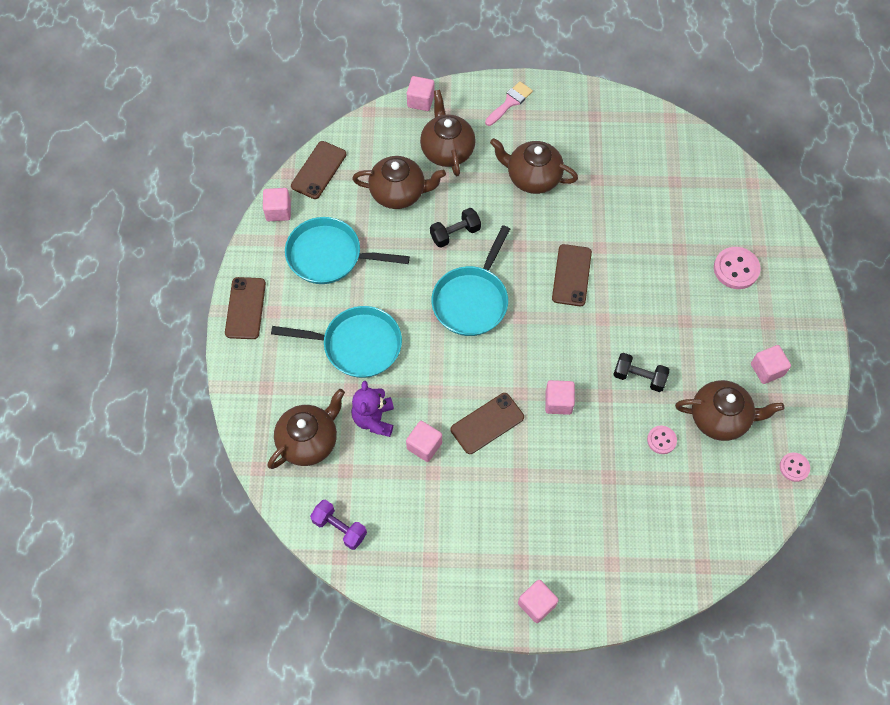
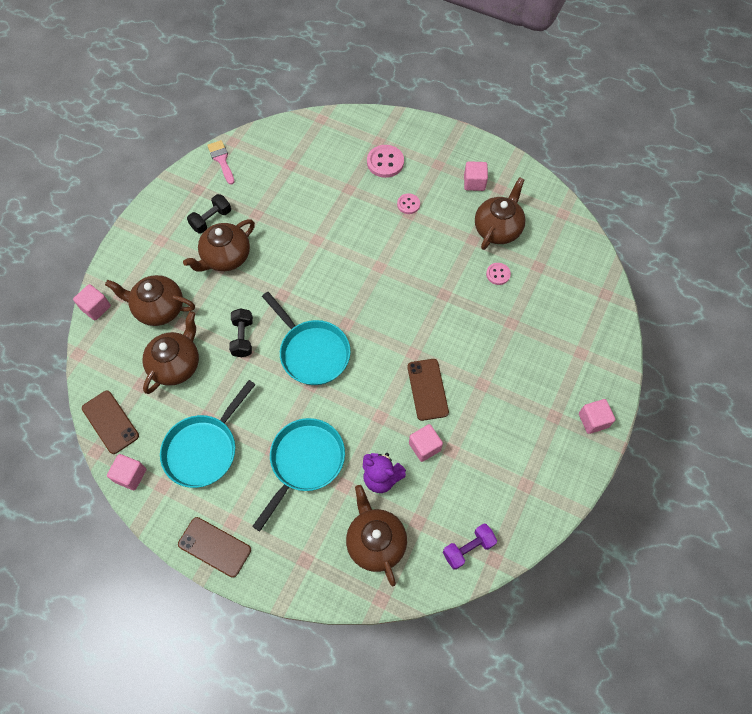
camera: 65 degrees left, 0 degrees up
(510, 102) = (144, 241): pink brush -> pink brush (221, 160)
(558, 402) = (434, 329): pink cube -> none
(571, 275) = (330, 270): brown phone -> none
(639, 377) = (440, 265): black dumbbell -> black dumbbell (211, 219)
(794, 467) = (555, 203): pink button -> pink button (408, 204)

